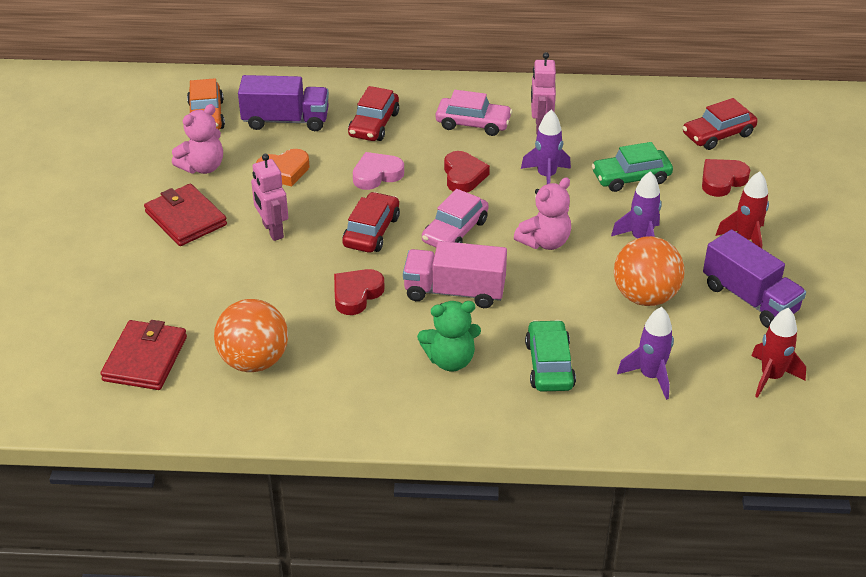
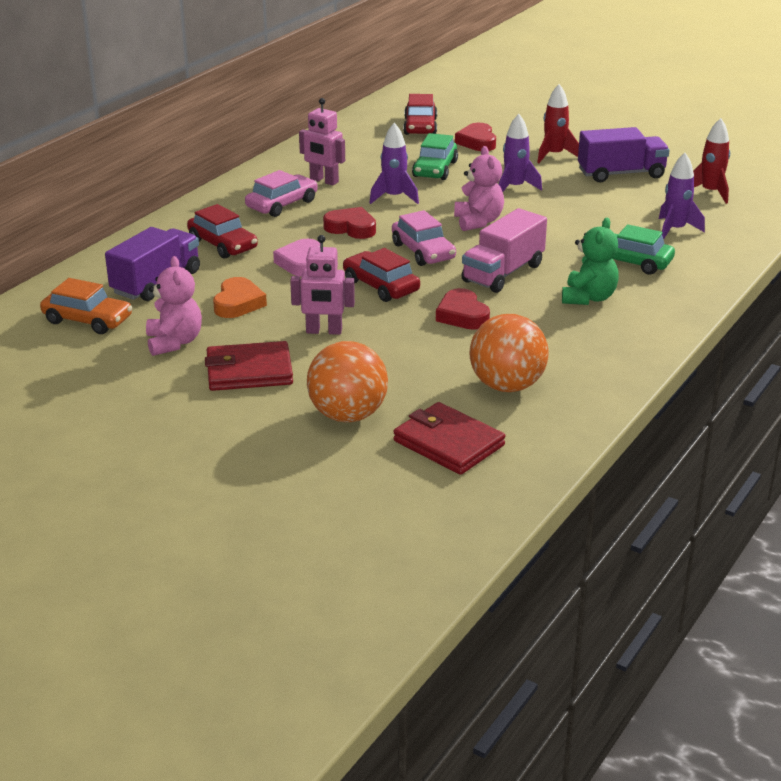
camera: 60 degrees left, 10 degrees down
(645, 296) = (583, 206): orange ball -> orange ball (348, 415)

